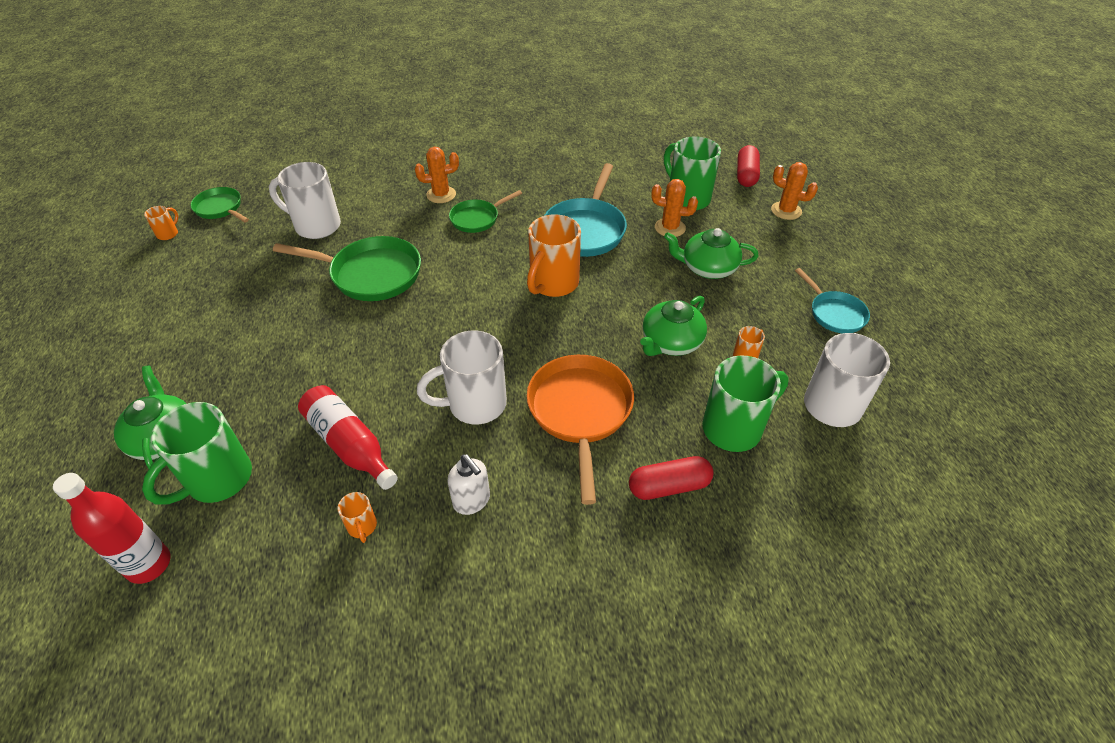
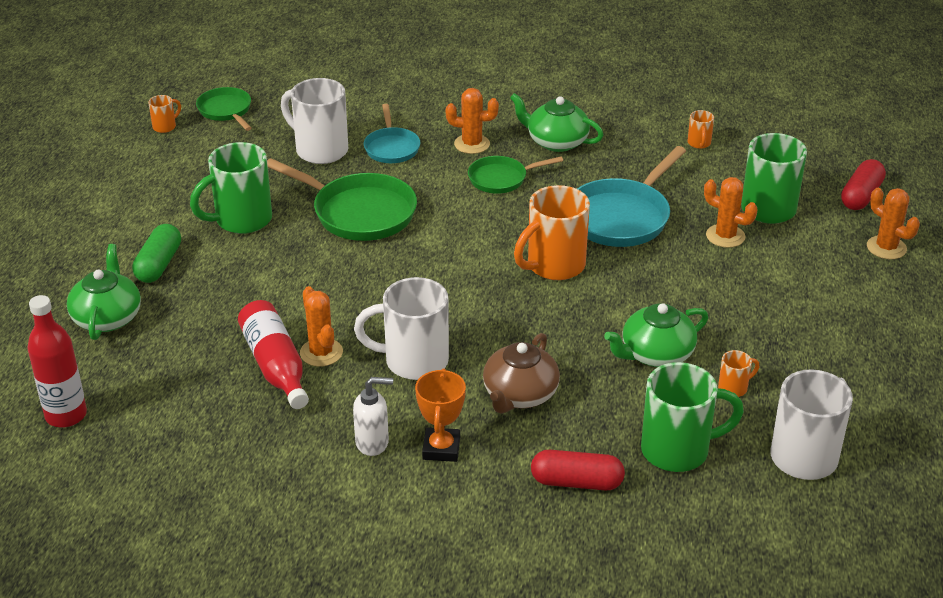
camera: 20 degrees right, 10 degrees down
(201, 368) = (159, 264): none -> green capsule
(217, 480) = (144, 364): green mug -> green mug (241, 220)
(362, 527) = (261, 436): orange mug -> orange mug (699, 143)
(388, 418) = (321, 352): none -> orange cactus
(472, 501) = (373, 442): white soap dispenser -> white soap dispenser turned 75 degrees counterclockwise
(537, 488) = (441, 448): none -> orange trophy
(580, 412) = (519, 395): orange pan -> brown teapot
(707, 268) = (745, 289): green teapot -> green teapot (556, 142)
(834, 313) = (871, 371): turquoise pan -> turquoise pan (391, 148)

